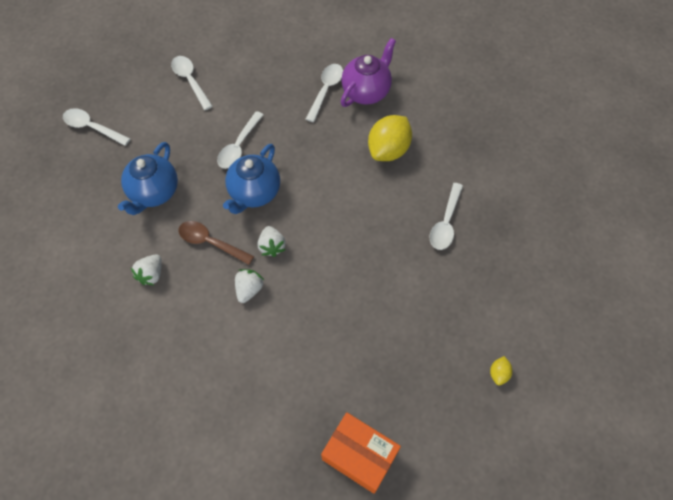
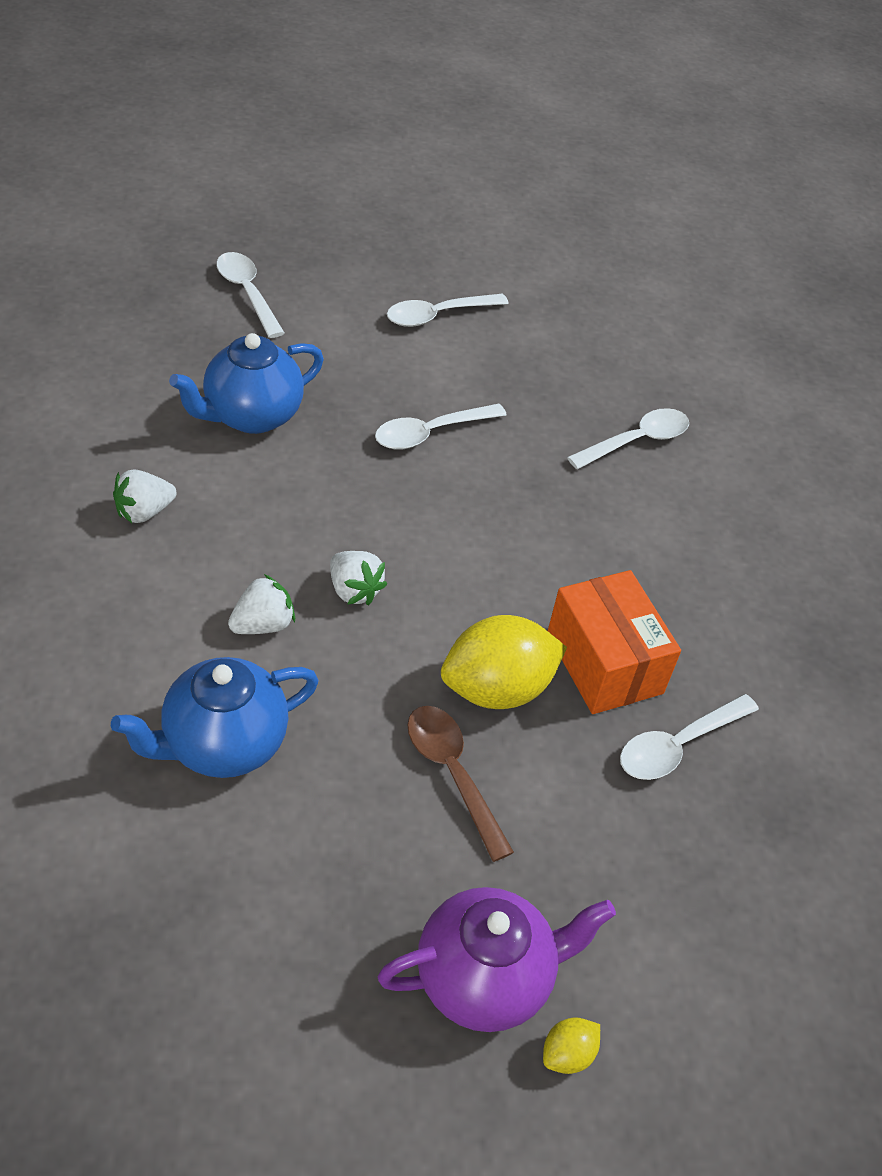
camera: 30 degrees right, 15 degrees down
(190, 81) = (438, 315): white spoon -> white spoon turned 120 degrees counterclockwise
(210, 242) = (268, 527): brown spoon -> brown spoon (452, 773)
(254, 193) = (395, 505): blue teapot -> blue teapot (222, 744)
(272, 246) = (354, 590): white strawberry -> white strawberry turned 60 degrees counterclockwise
(359, 456) = (198, 994): orange box -> orange box (604, 663)
(366, 91) = (704, 480): purple teapot -> purple teapot (485, 978)
(388, 150) = (669, 579): yellow lemon -> yellow lemon (497, 689)

